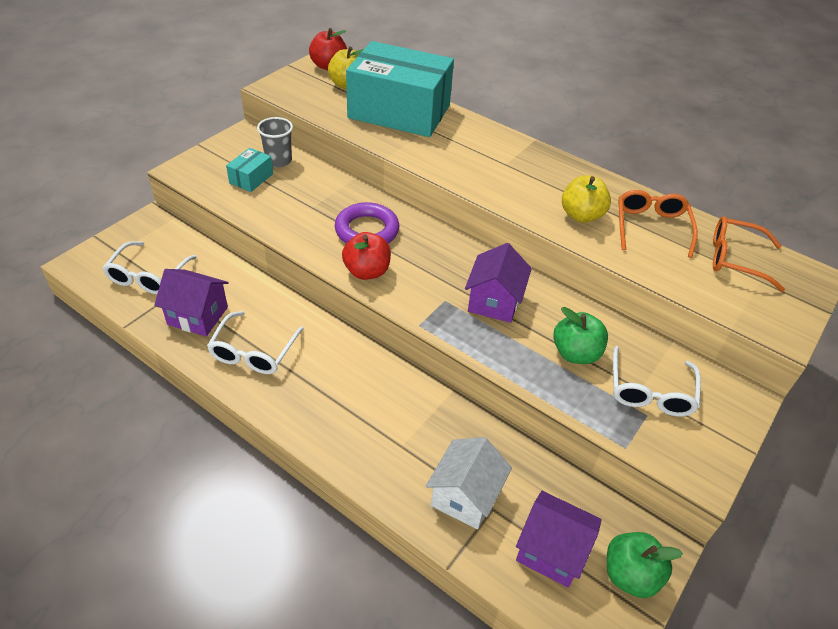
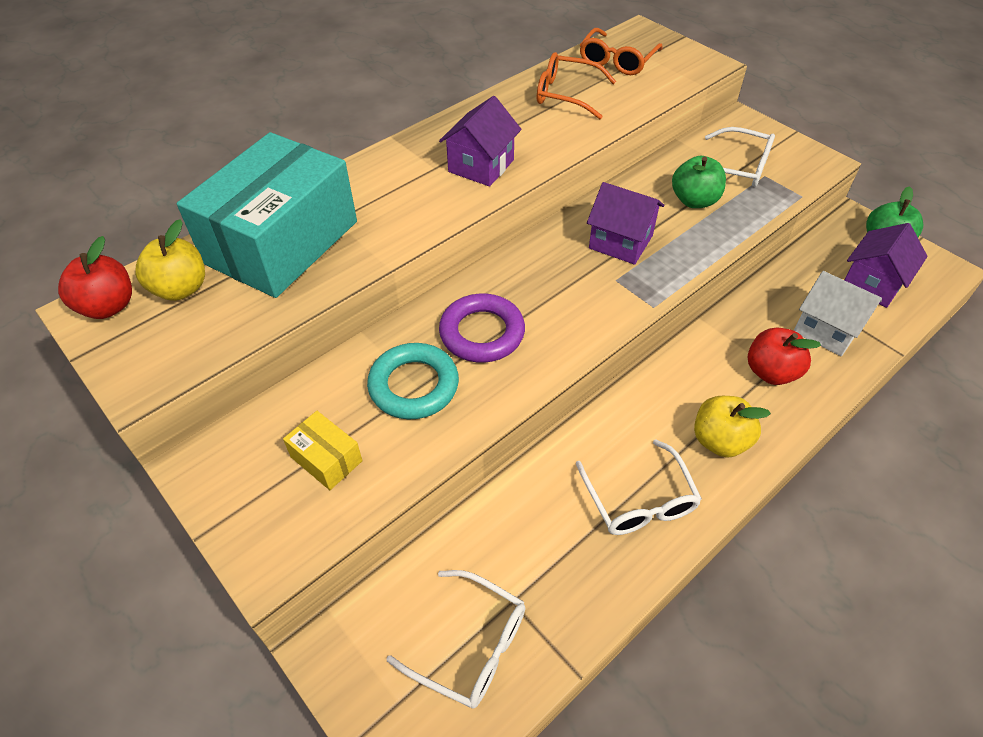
camera: 75 degrees left, 5 degrees up
(198, 316) = (567, 569): purple house -> purple house (481, 166)
(251, 178) = (326, 459): turquoise box -> yellow box
(254, 352) = (639, 500): white glasses -> white glasses turned 45 degrees clockwise
(278, 160) = (290, 420): grey cup -> none
(313, 205) = (414, 385): none -> turquoise ring
(367, 271) = (561, 341): red apple -> red apple (771, 372)
(581, 215) = (541, 133): yellow apple -> yellow apple (719, 440)

